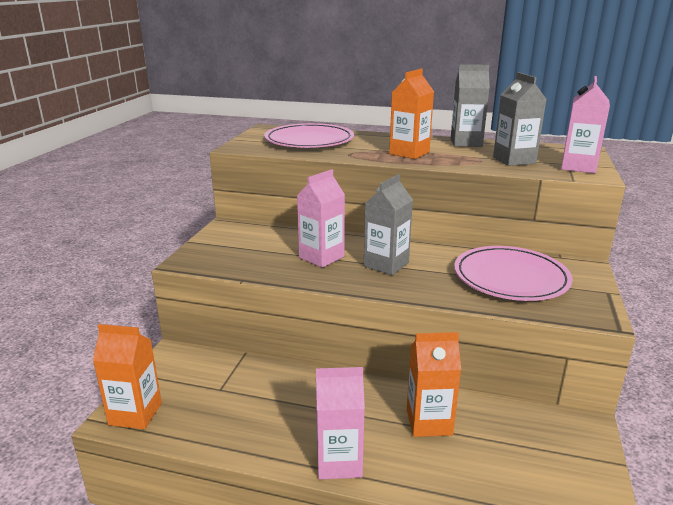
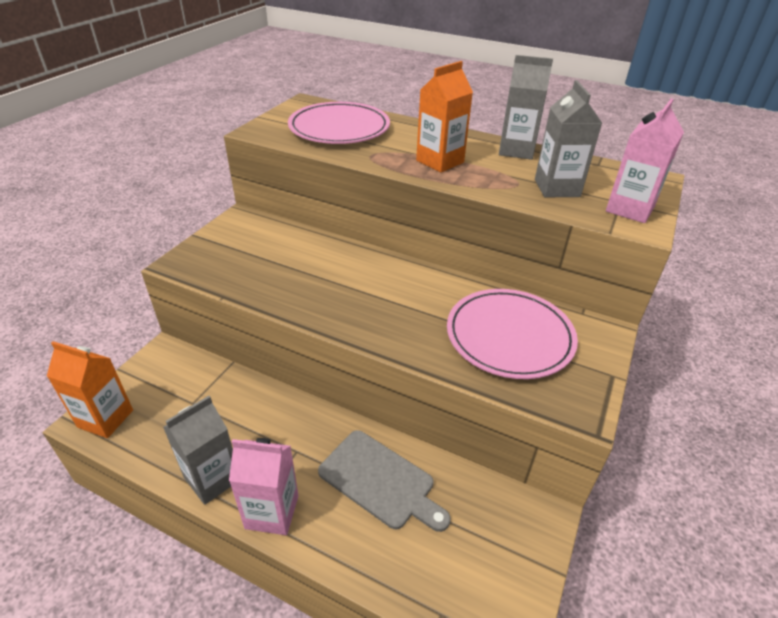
camera: 10 degrees right, 15 degrees up
(321, 257) = (317, 276): pink carton -> none
(386, 264) = (381, 296): grey carton -> grey carton (212, 478)
(429, 422) = (380, 480): orange carton -> grey cutting board

